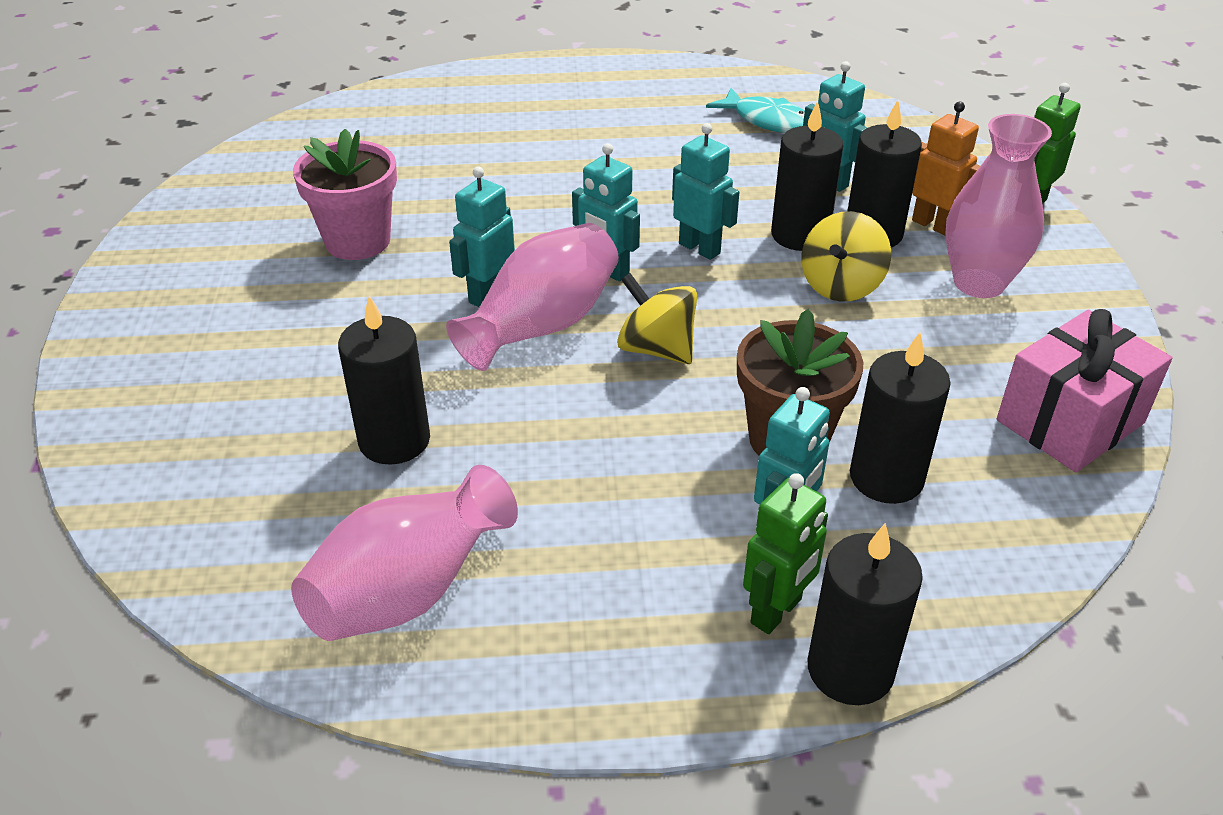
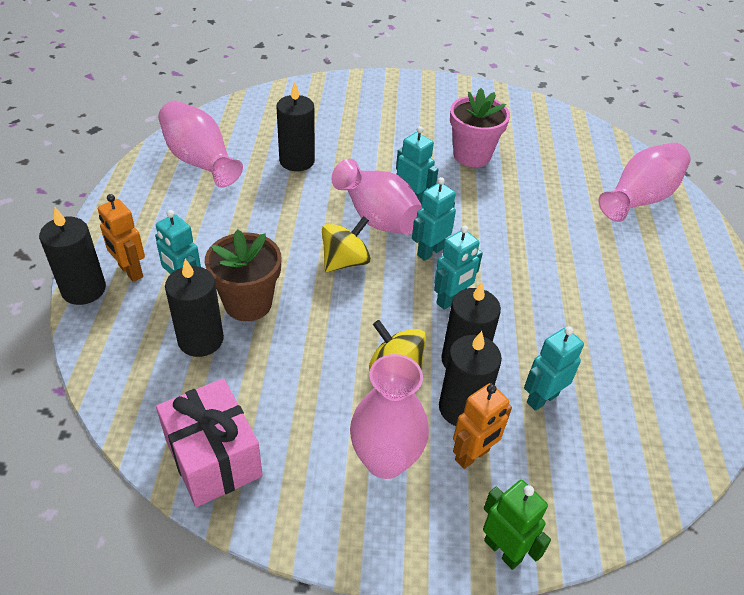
camera: 95 degrees right, 5 degrees up
(446, 108) = (639, 198): none -> pink vase
(767, 121) = (646, 380): turquoise fish -> none
(777, 612) = (130, 271): green robot -> orange robot

